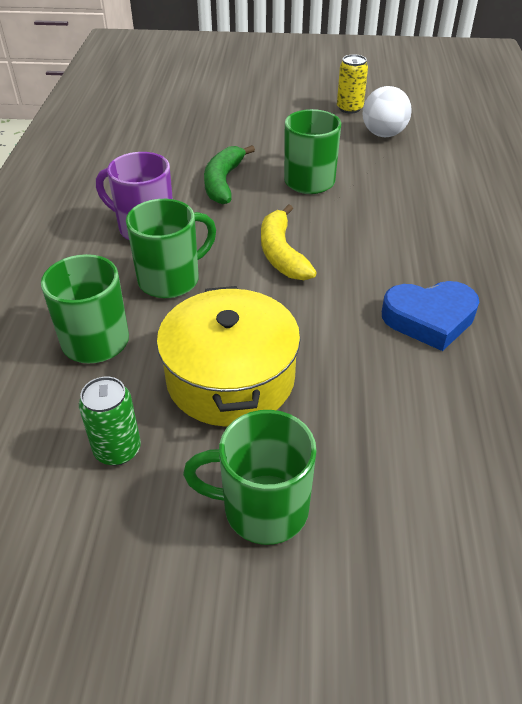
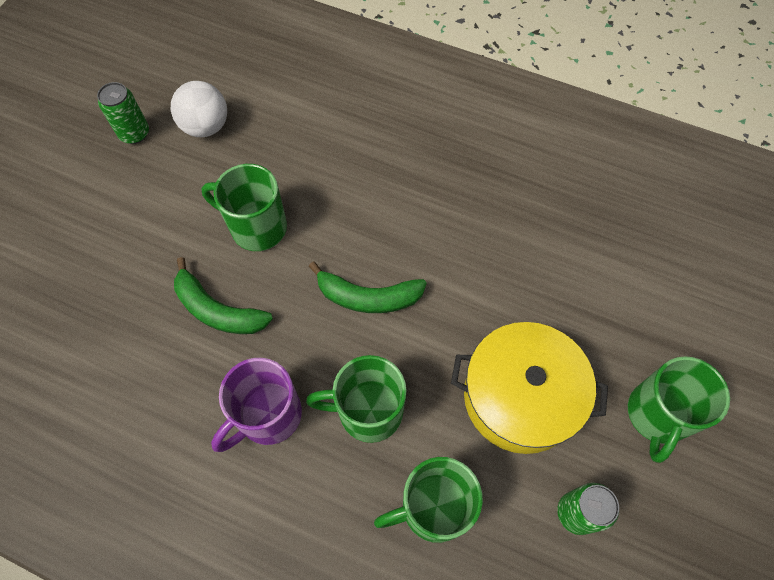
camera: 70 degrees left, 20 degrees up
(171, 279) = (368, 411): green mug -> green mug turned 75 degrees counterclockwise
(281, 253) = (368, 297): yellow banana -> green banana
(349, 108) = (134, 133): yellow can -> green can
(429, 319) = (498, 219): blue heart -> none

